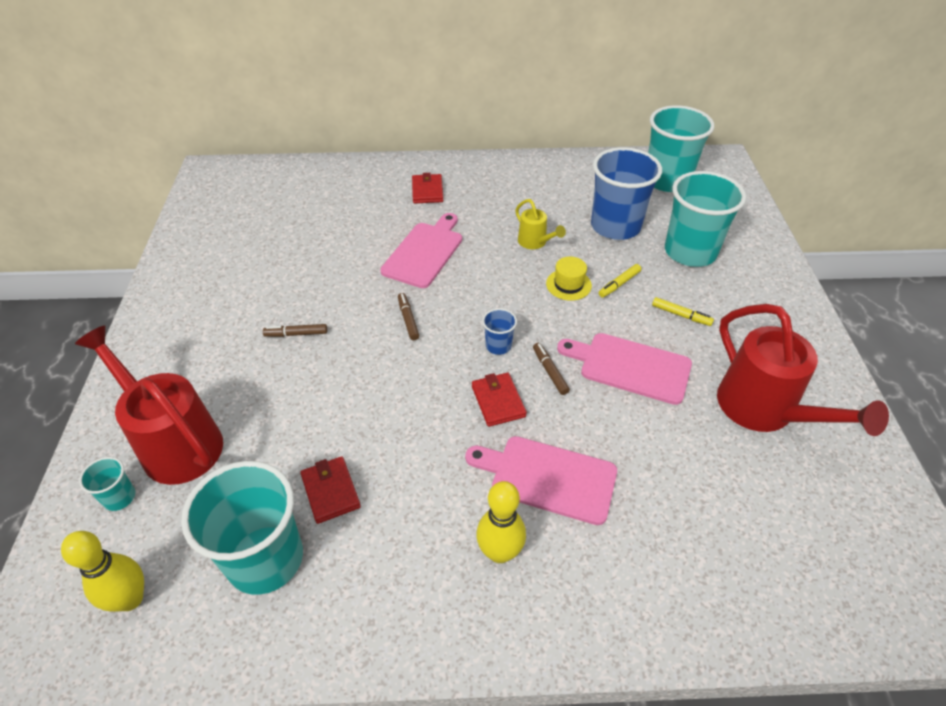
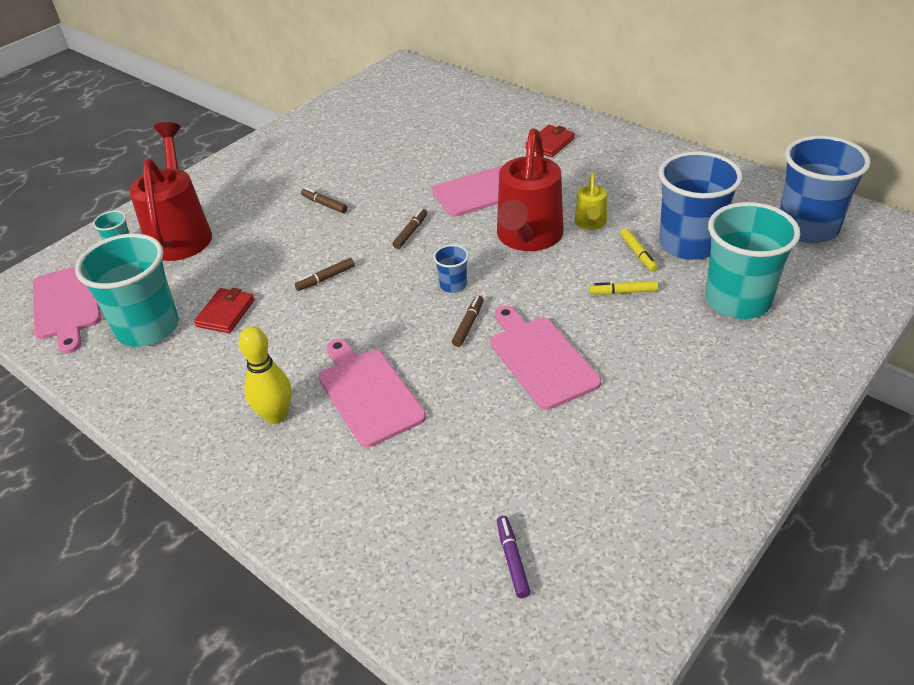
camera: 45 degrees right, 5 degrees down
(130, 599) = (67, 304): yellow bowling pin -> pink cutting board
(385, 401) = (326, 278): none -> brown marker
(498, 401) = (401, 323): red wallet -> none
(568, 284) = (574, 270): yellow hat -> none
(667, 180) = (807, 228): turquoise cup -> blue cup
(681, 315) = (648, 346): yellow marker -> yellow marker (638, 254)
(764, 411) = (617, 462): red watering can -> red watering can (527, 238)
(797, 530) = (512, 560): none -> purple marker

